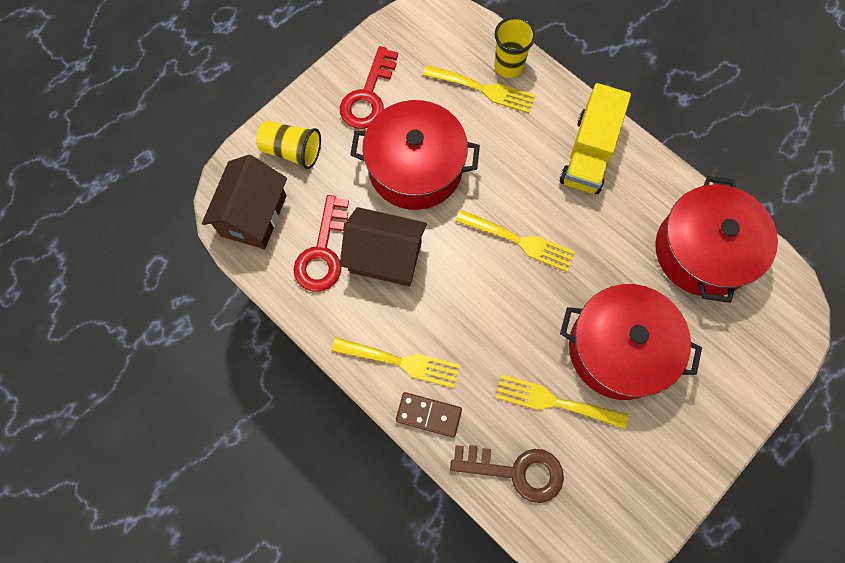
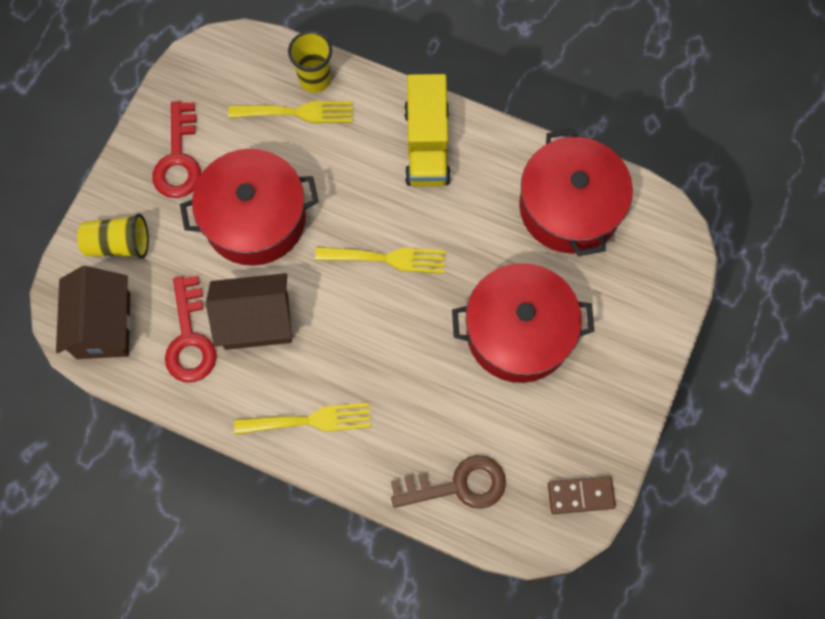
camera: 20 degrees left, 0 degrees up
(428, 415) = (354, 462): brown domino -> brown domino (580, 495)
(554, 402) = (473, 406): yellow fork -> none

